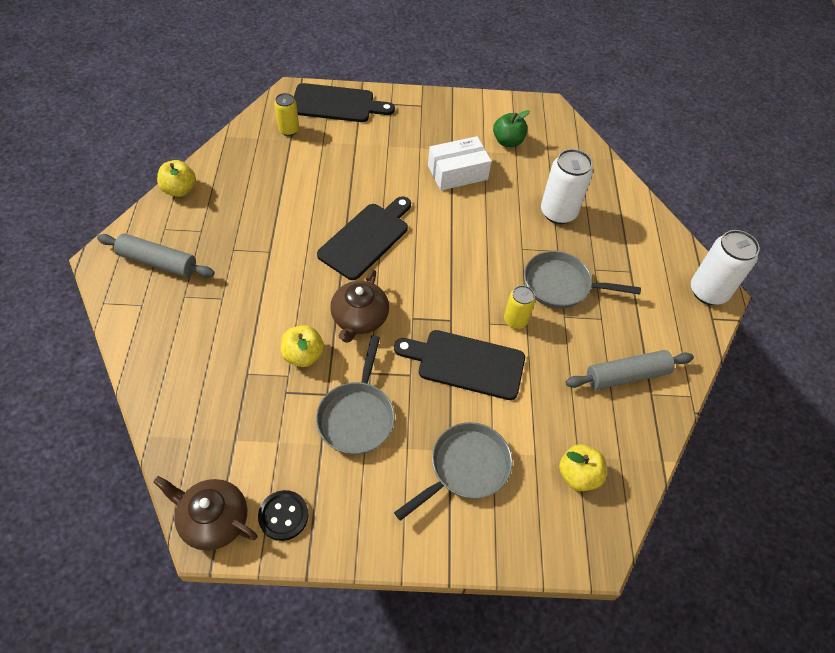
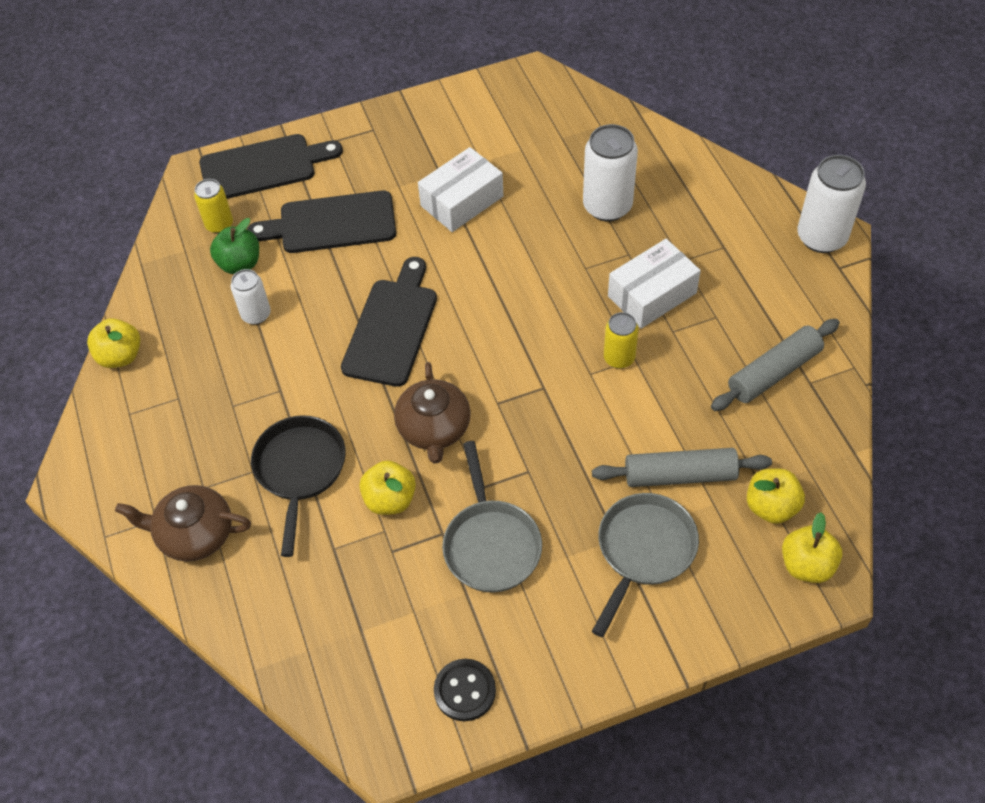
camera: 15 degrees left, 0 degrees up
(158, 262) = (145, 458): grey rolling pin -> grey rolling pin (680, 475)
(213, 519) = (386, 729): brown teapot -> brown teapot (194, 533)
(253, 310) = (300, 470): none -> black pan
(281, 196) = (256, 314): none -> white can
(465, 363) = (586, 432): black cutting board -> black cutting board (331, 223)
(508, 141) = (504, 138): green apple -> green apple (240, 264)
(561, 285) = (652, 294): grey pan -> white box
(585, 532) = (806, 565): none -> yellow apple

